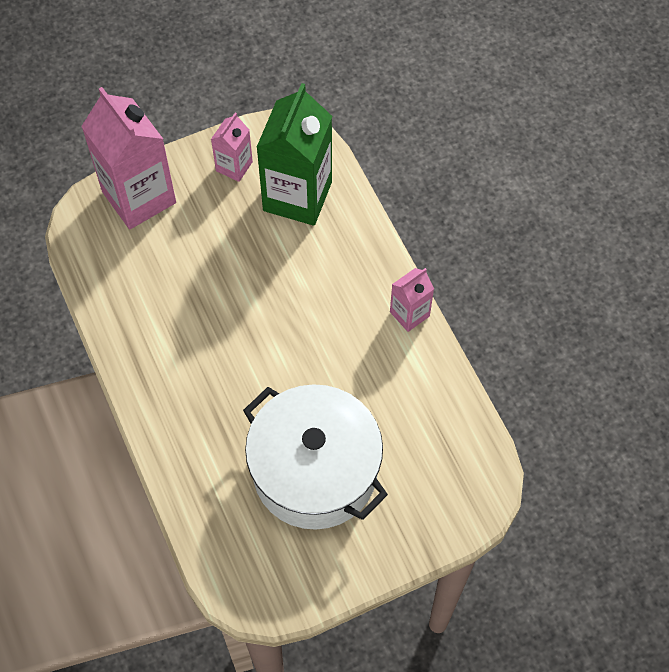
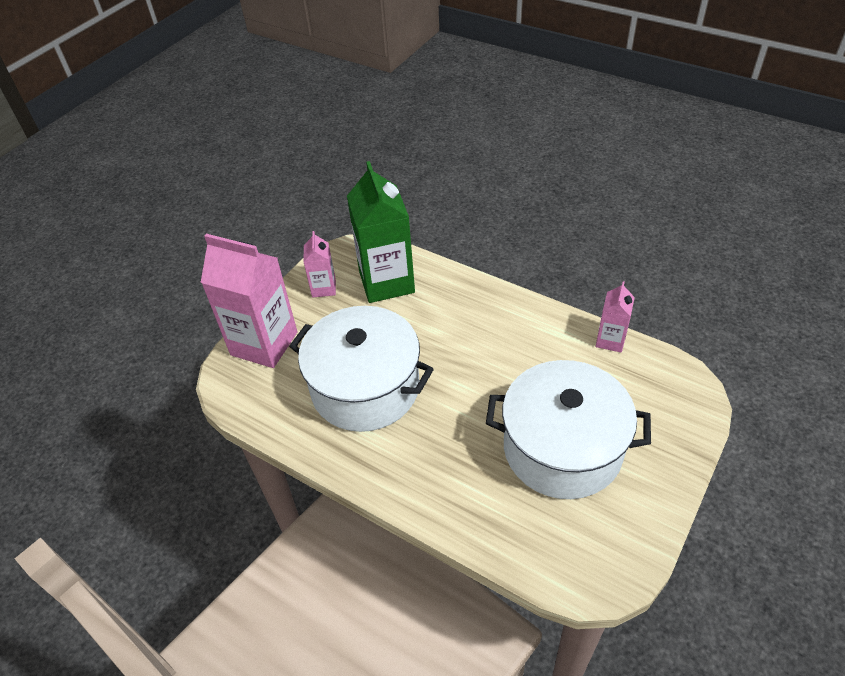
camera: 30 degrees left, 15 degrees down
(194, 301) = (365, 388): none -> white pot
(409, 314) = (531, 309): pink carton -> pink carton (610, 340)

